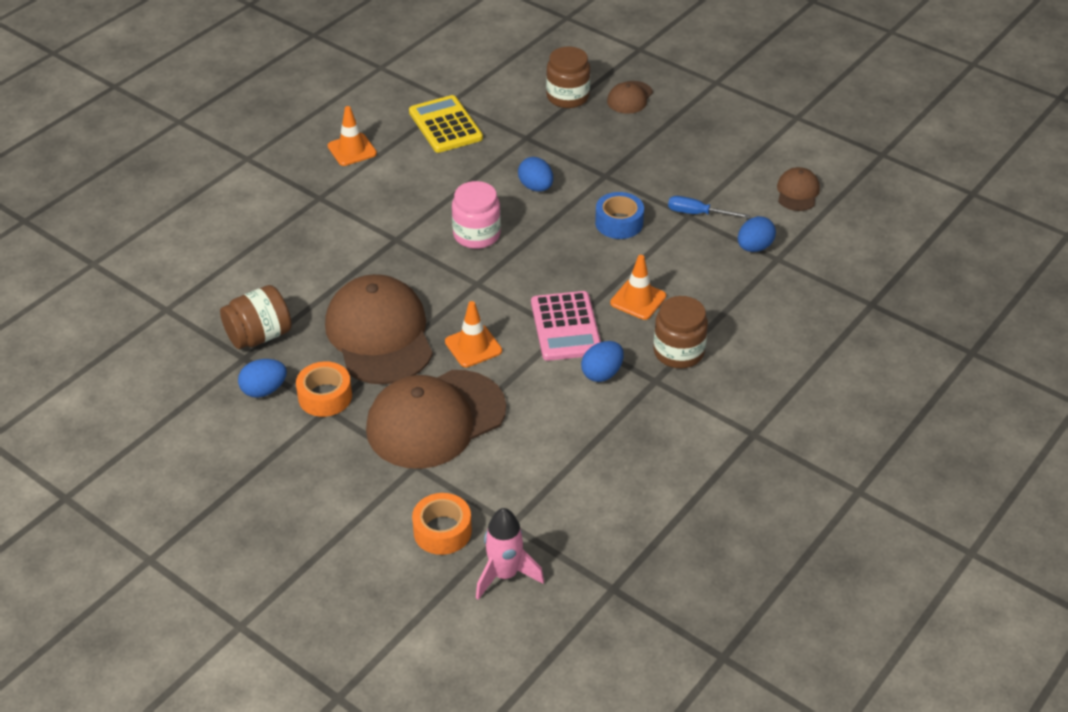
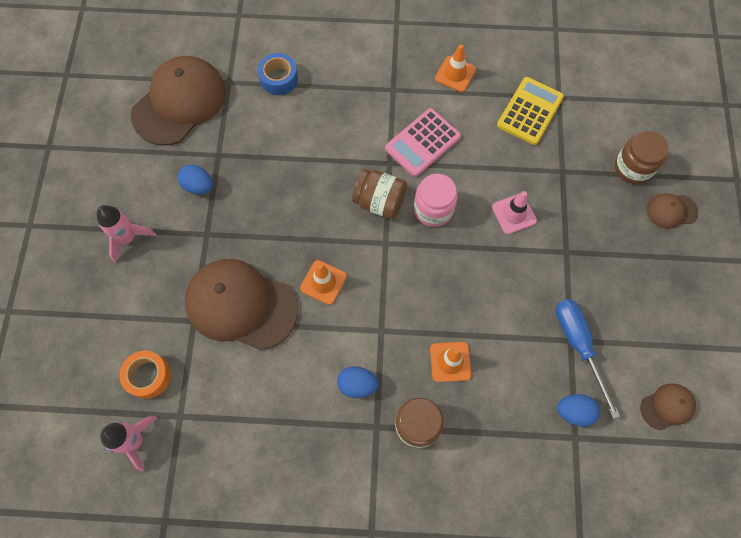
camera: 55 degrees right, 25 degrees up
(259, 336) = (242, 149): brown jar -> brown jar (379, 202)
(262, 476) = (128, 238): none -> pink rocket
(325, 396) = (216, 224): orange tape -> none
(379, 335) = (293, 217): brown cap -> brown cap (179, 103)
(536, 187) = (514, 214): blue egg -> pink traffic cone
(565, 327) = (385, 330): pink calculator -> pink calculator (422, 143)
(619, 223) = (522, 295): blue tape -> blue tape (279, 79)
(697, 213) = (578, 345): blue screwdriver -> blue screwdriver, size x1.62

